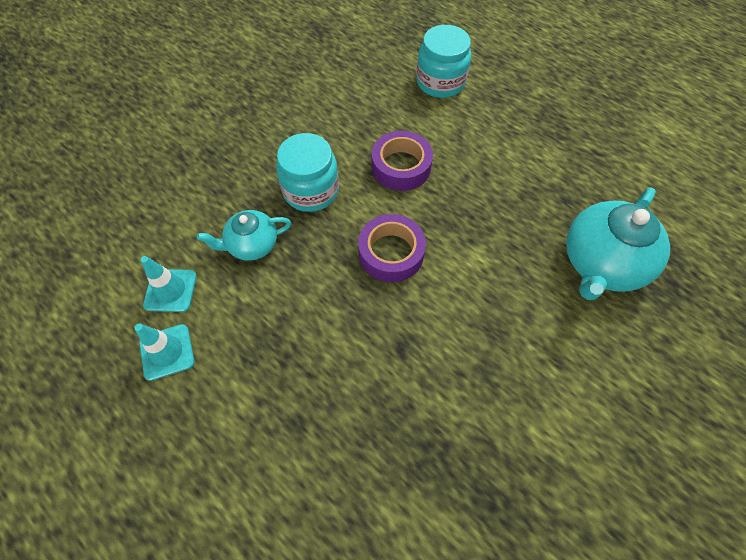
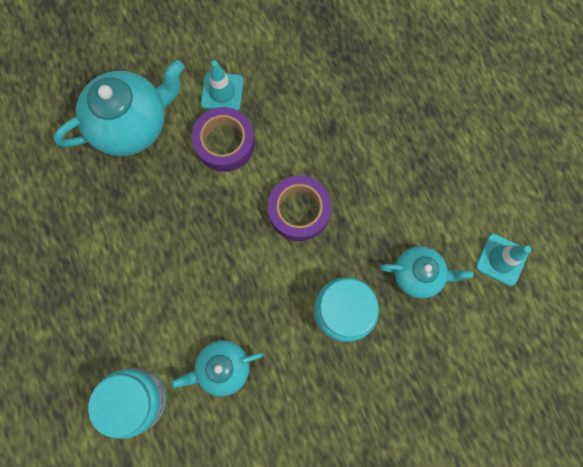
camera: 155 degrees left, 15 degrees up
(167, 352) = (514, 204): turquoise traffic cone -> turquoise traffic cone (222, 92)
(390, 120) = (222, 367): none -> turquoise teapot
(401, 166) = (242, 300): purple tape -> purple tape (225, 143)

